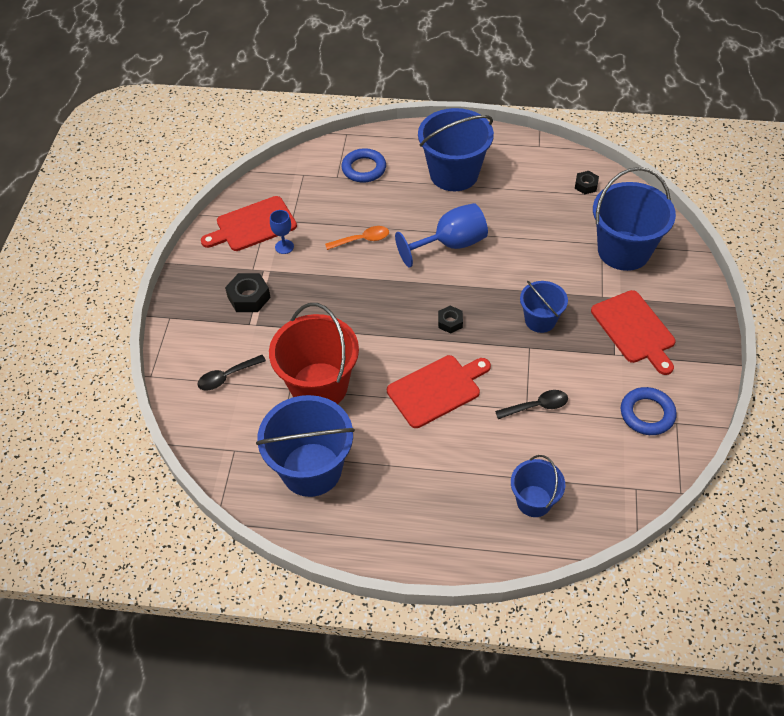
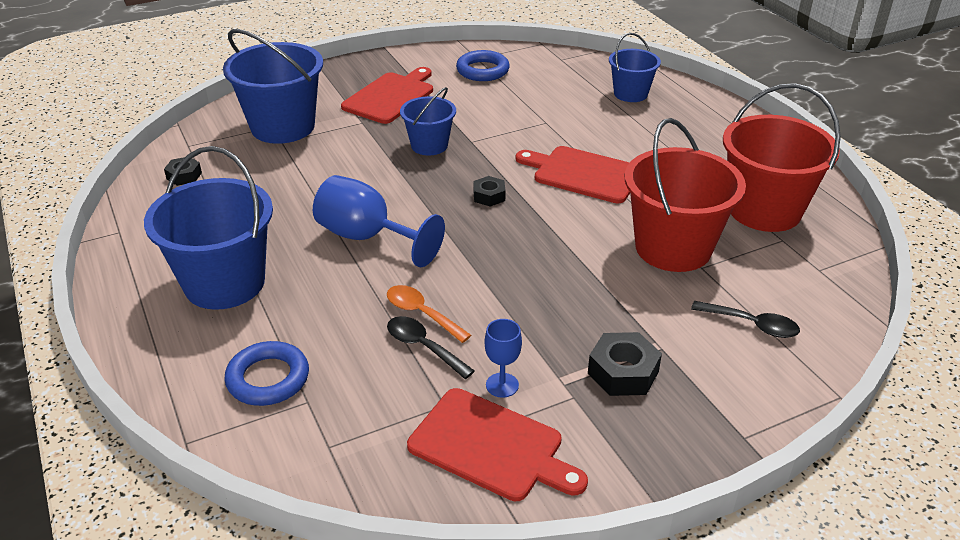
camera: 125 degrees left, 15 degrees down
(311, 469) = (764, 210): blue bucket -> red bucket
(537, 406) = (536, 118): black spoon -> black spoon (423, 347)

